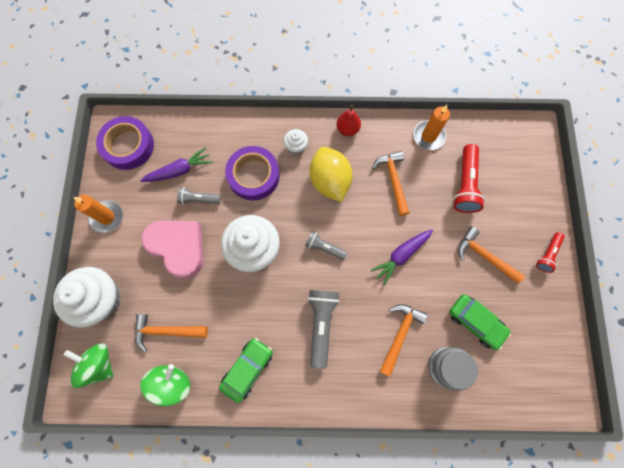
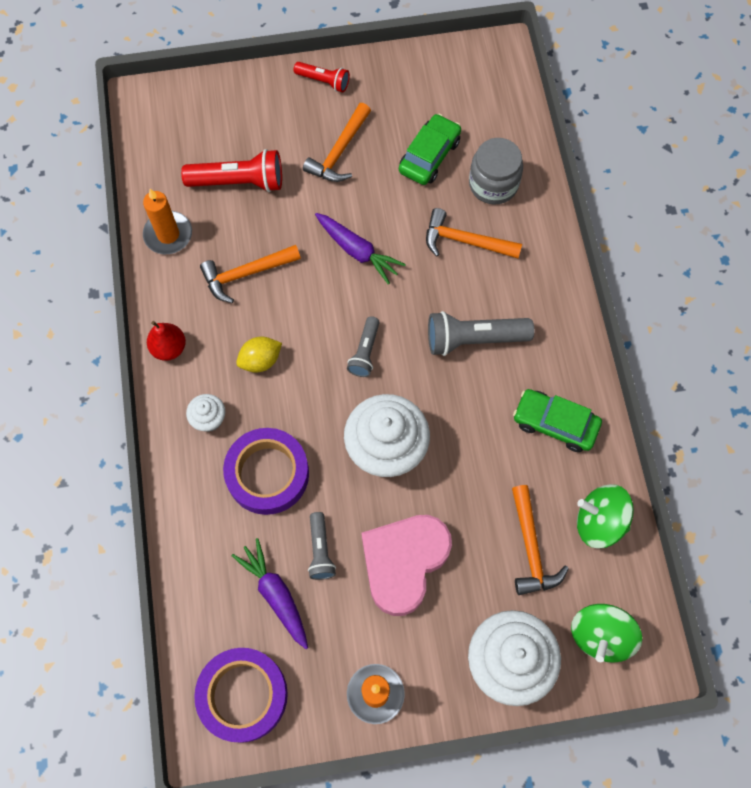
camera: 100 degrees left, 5 degrees down
(329, 181) = (260, 360): yellow lemon -> yellow lemon, size x0.55

